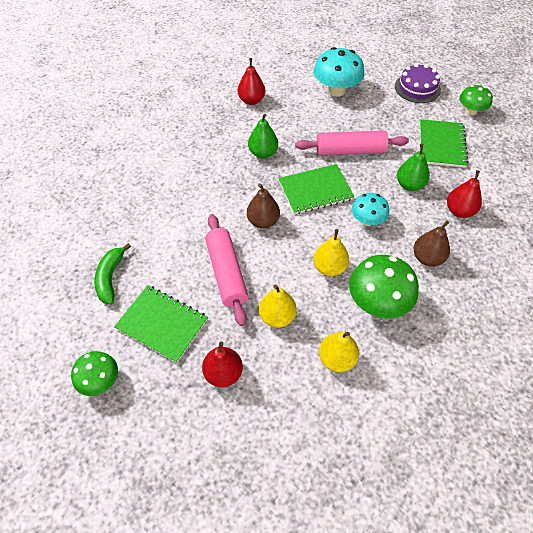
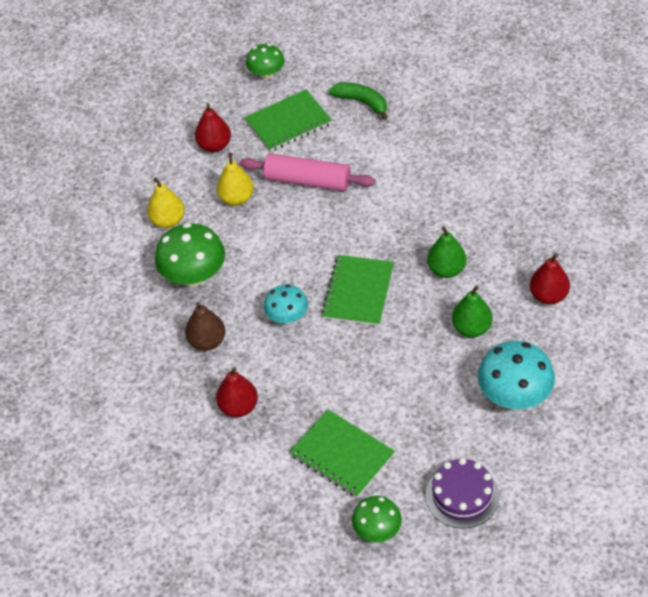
camera: 125 degrees right, 5 degrees down
(263, 221) = (348, 231): brown pear -> none
(329, 267) = (256, 258): yellow pear -> none
(350, 151) = (395, 354): pink rolling pin -> none
(409, 185) = (306, 383): green pear -> green pear (471, 328)

